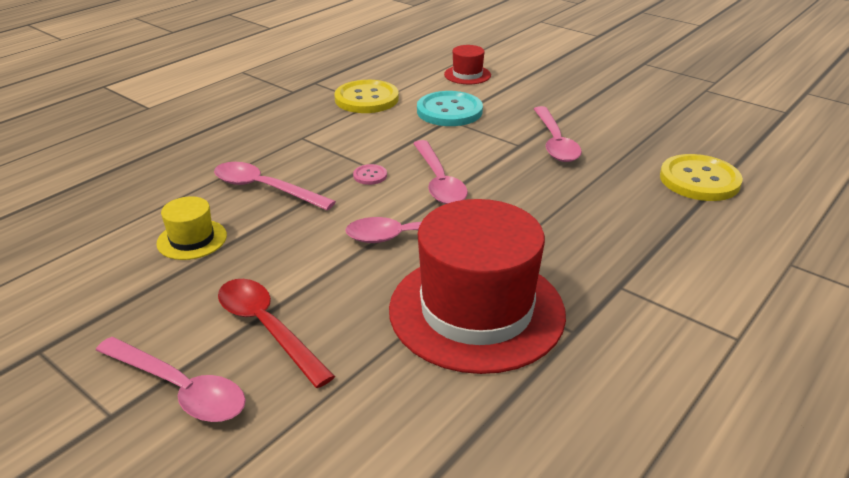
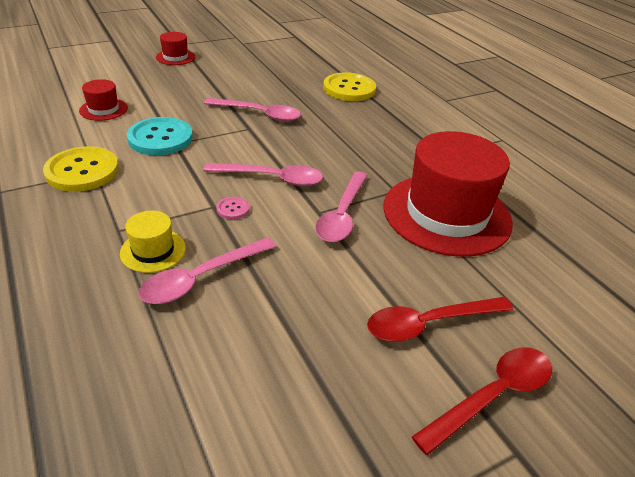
camera: 70 degrees left, 5 degrees up
(179, 389) = (492, 396): pink spoon -> red spoon
(192, 239) = (261, 351): yellow hat -> yellow hat (153, 250)
(611, 70) = (175, 57): none -> red hat

